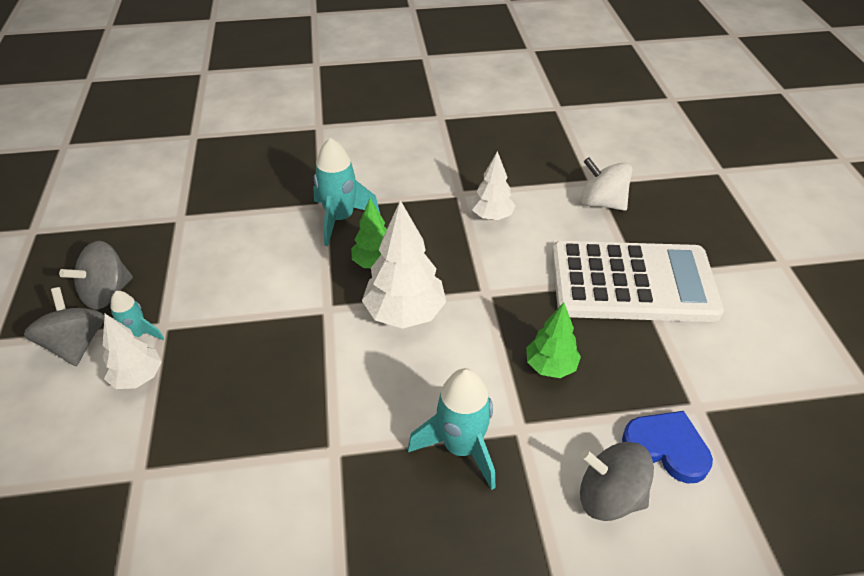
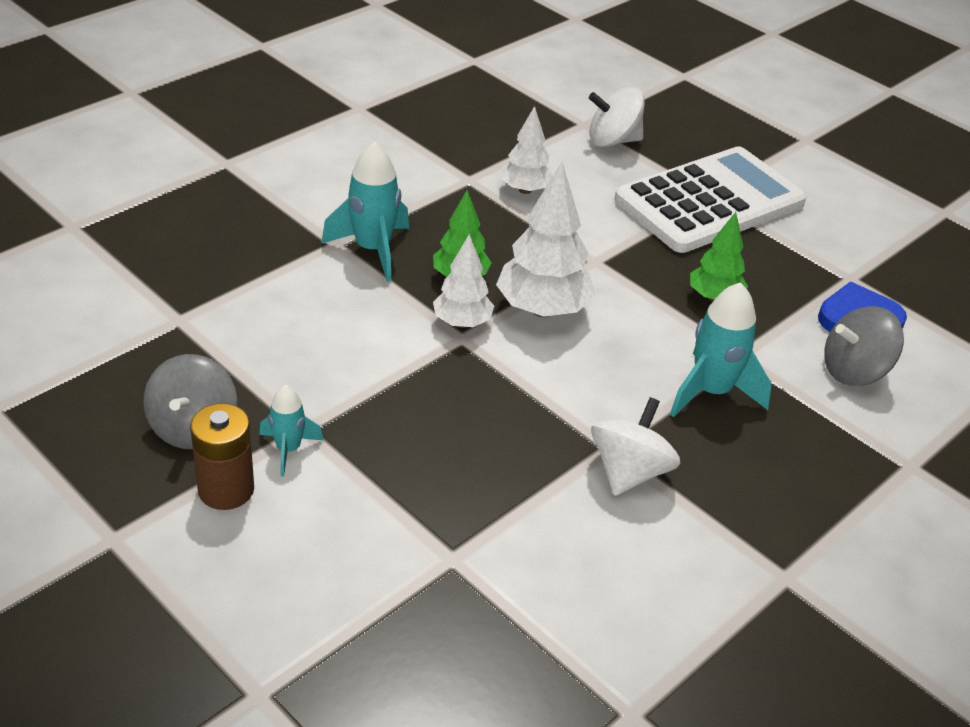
camera: 40 degrees left, 5 degrees down
(76, 344) = (226, 490): grey spinning top -> brown battery
(138, 377) = (341, 484): white tree -> white tree (462, 323)
(325, 480) = (629, 472): none -> white spinning top

